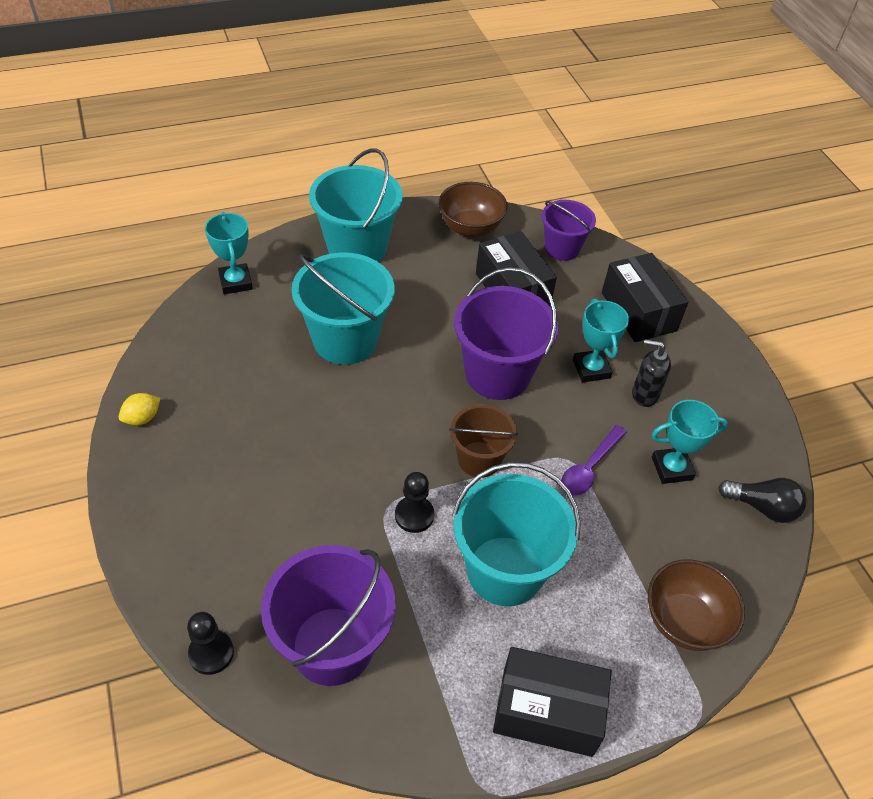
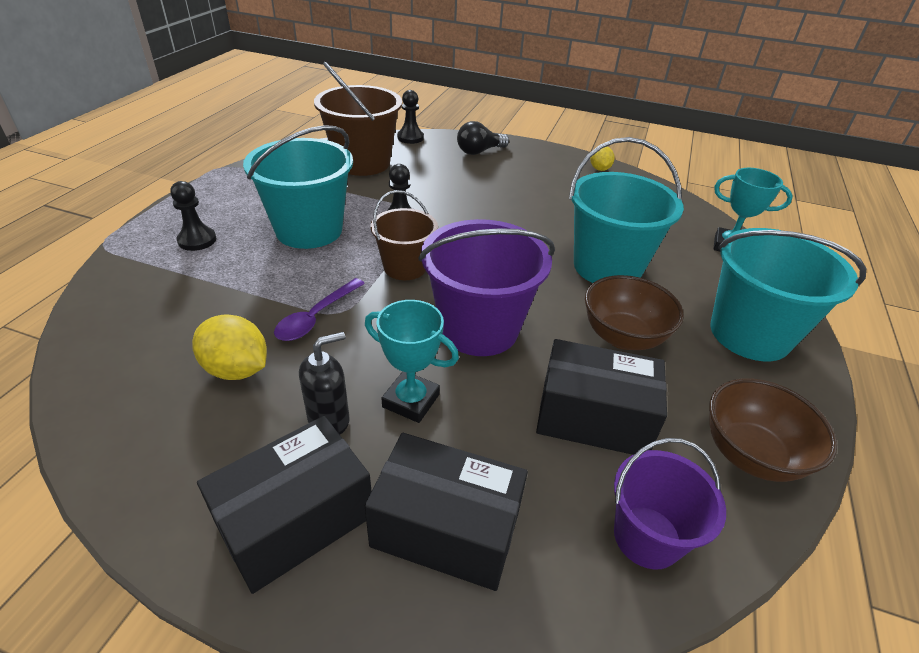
camera: 130 degrees right, 10 degrees down
(332, 645) = (362, 163): purple bucket -> brown bucket
(547, 712) = (215, 198): black box -> black box (295, 520)
(589, 468) = (316, 317): purple spoon -> purple spoon turned 135 degrees counterclockwise
(612, 643) = (197, 240): none -> black pawn
(672, 468) = (236, 369): turquoise trophy -> yellow lemon
(684, 621) = (146, 278): brown bowl -> brown bowl (623, 337)
(762, 507) = (108, 401): black light bulb -> black light bulb (479, 151)

